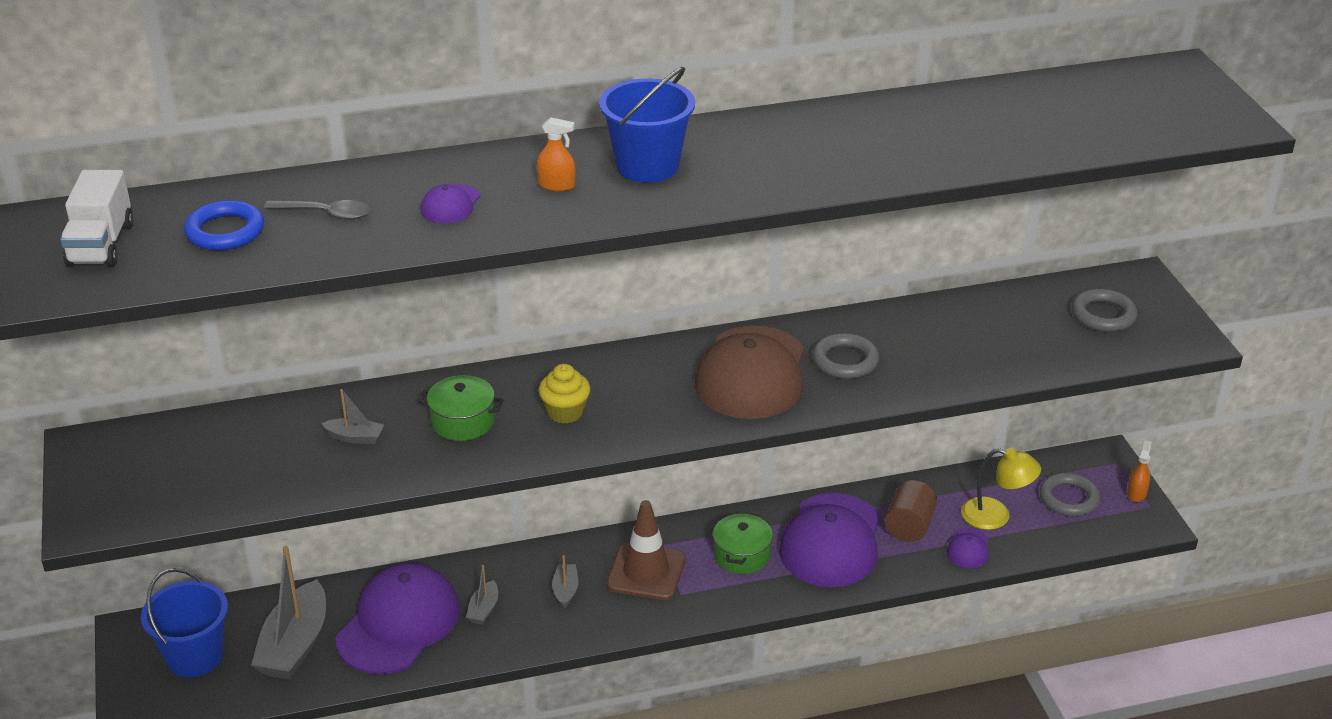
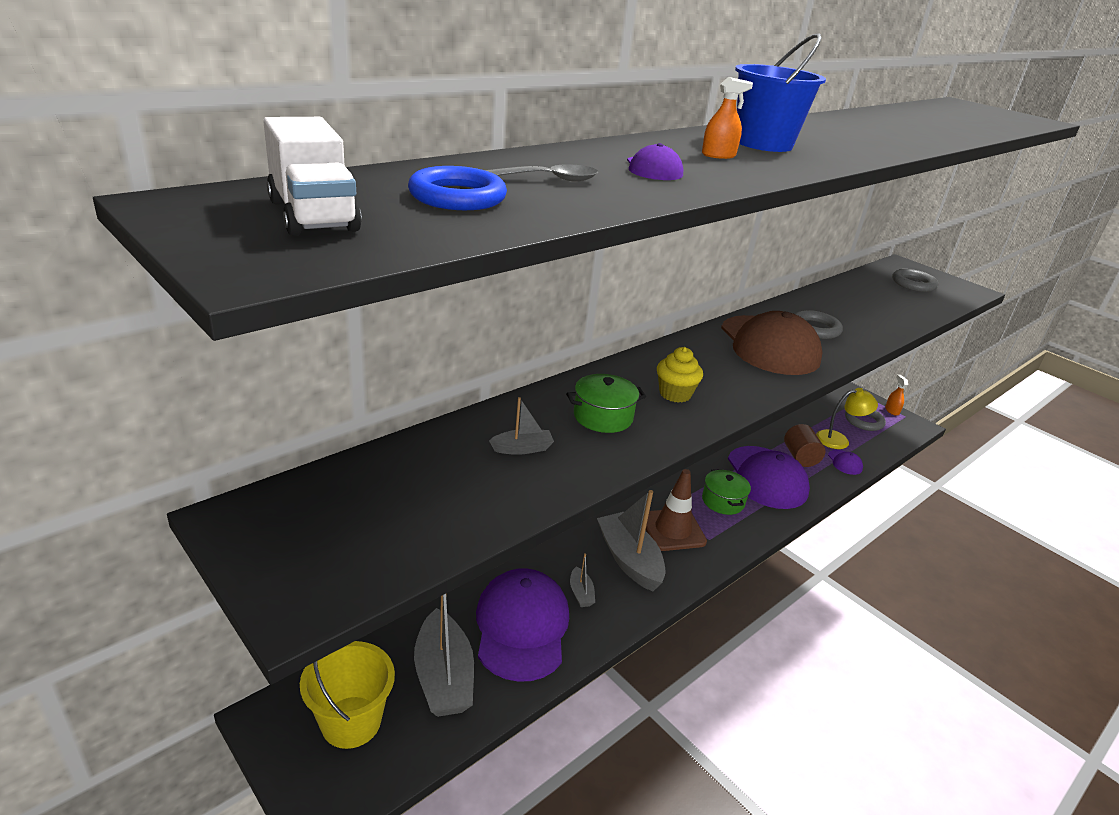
camera: 30 degrees left, 5 degrees down
(194, 656) = (351, 722): blue bucket -> yellow bucket
(565, 590) = (629, 559): grey boat -> grey boat, size x2.15

